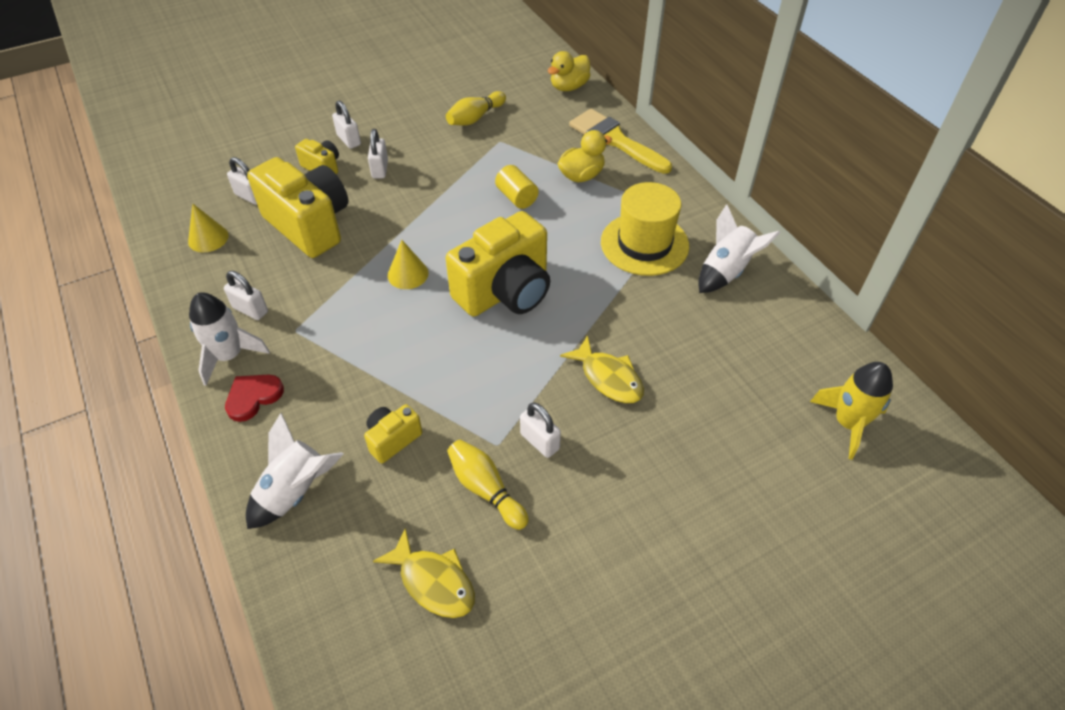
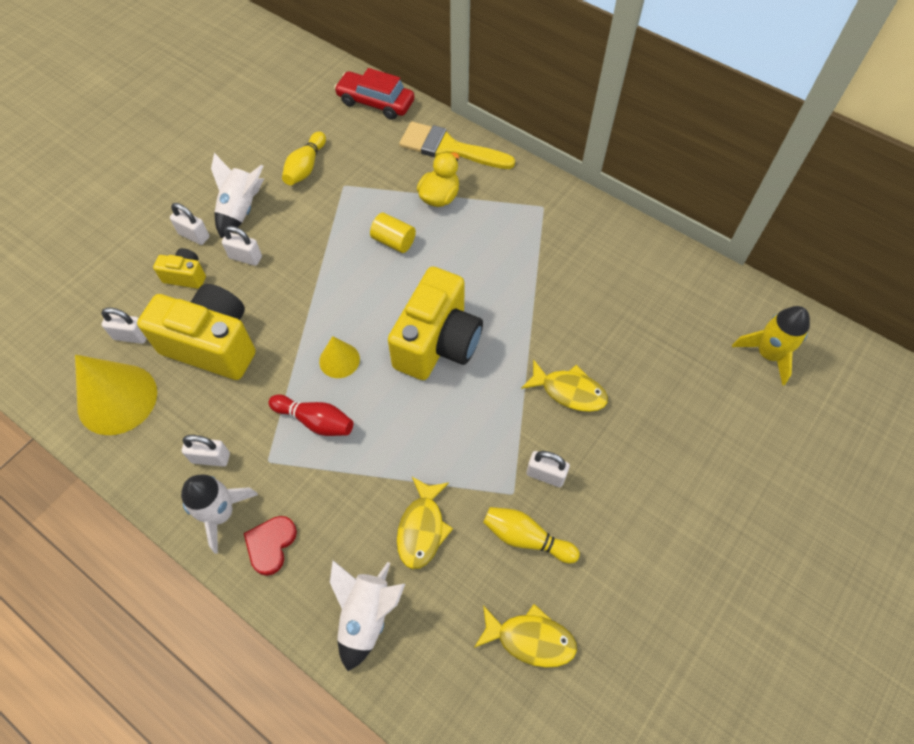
camera: 25 degrees left, 10 degrees up
(208, 238) = (117, 399): yellow cone -> yellow cone, size x1.88
(356, 314) = (315, 421): none -> red bowling pin
(380, 169) = (245, 257): white padlock -> white padlock turned 45 degrees counterclockwise
(392, 439) = (422, 528): yellow camera -> yellow fish
(569, 87) = (375, 102): yellow duck -> red car
(644, 244) = (531, 248): yellow hat -> none
(726, 271) = (611, 250): white rocket -> white rocket (241, 210)

